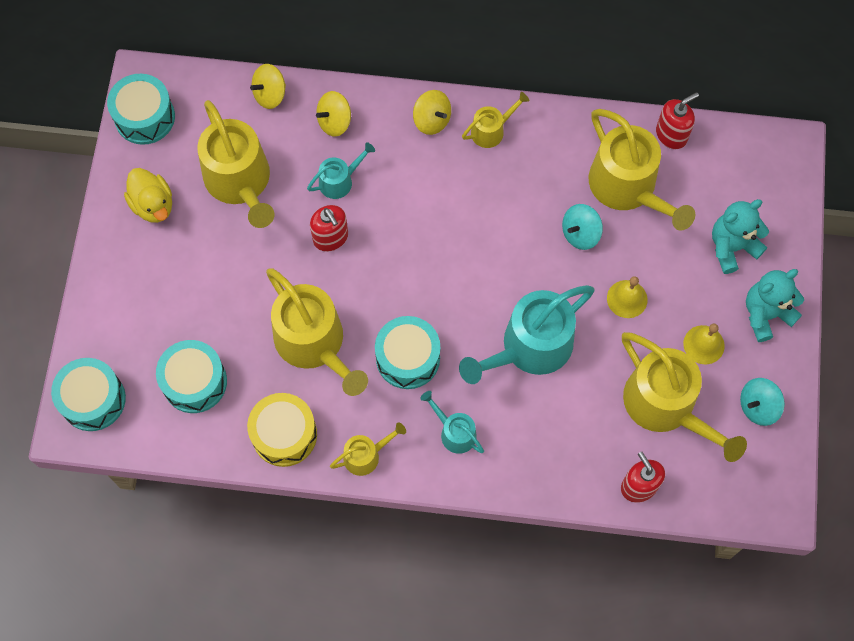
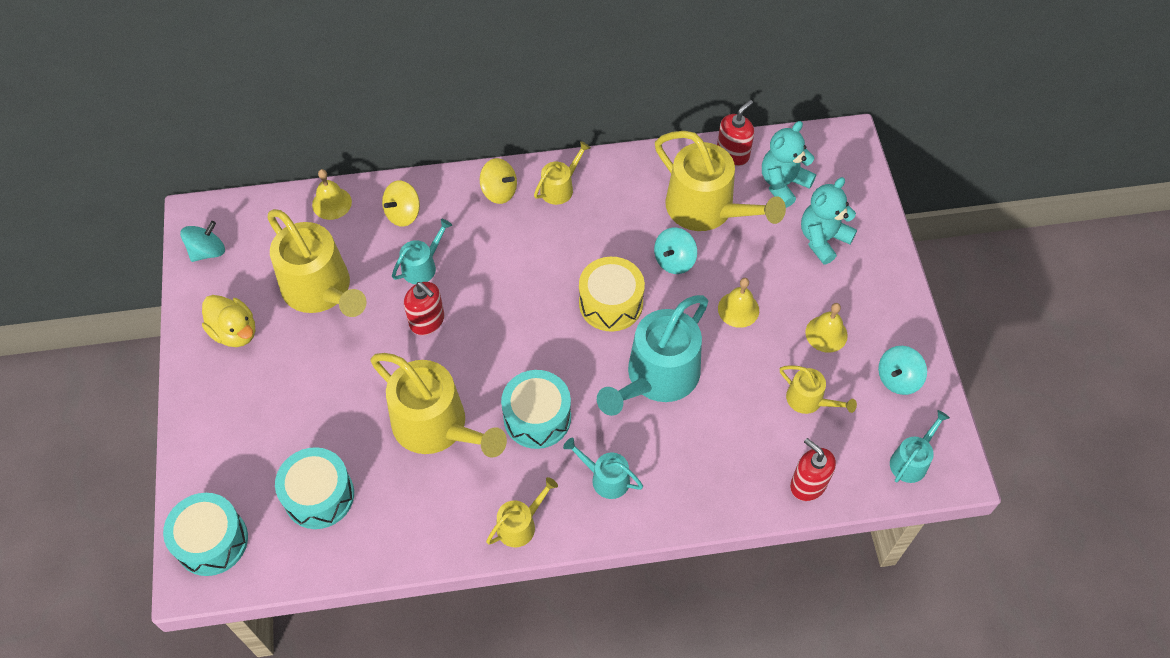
camera: 15 degrees left, 10 degrees down
(144, 117) = (207, 251): turquoise drum -> turquoise spinning top
(270, 94) = (332, 203): yellow spinning top -> yellow bell
(284, 434) = (428, 525): yellow drum -> yellow drum (611, 303)
(666, 406) = (809, 400): yellow watering can -> yellow watering can, size x0.49
(743, 489) = (911, 461): none -> turquoise watering can
(766, 314) = (875, 292): turquoise teddy bear -> turquoise teddy bear (783, 184)

